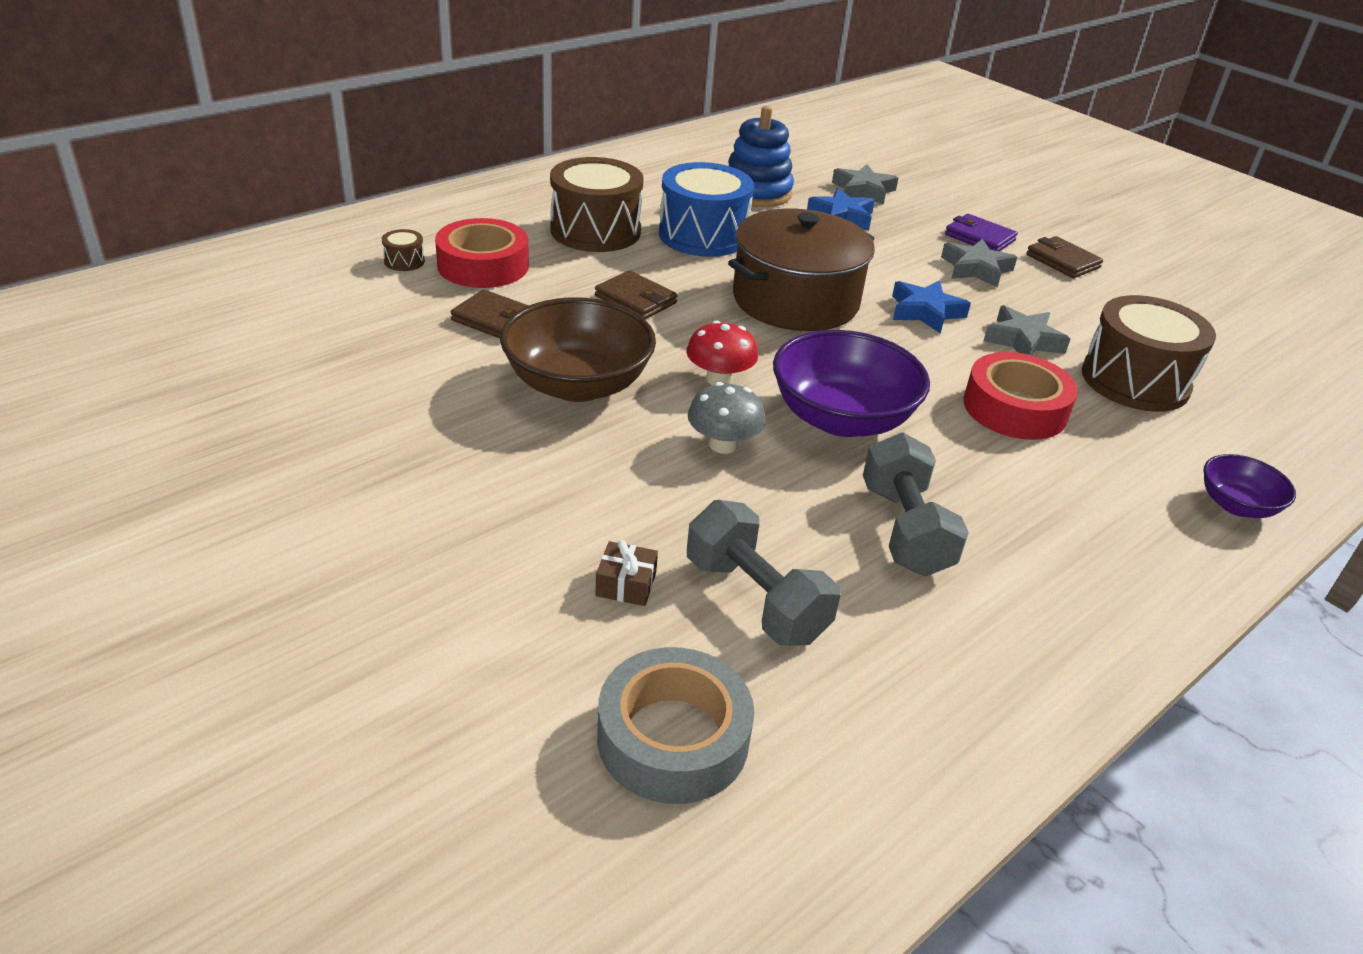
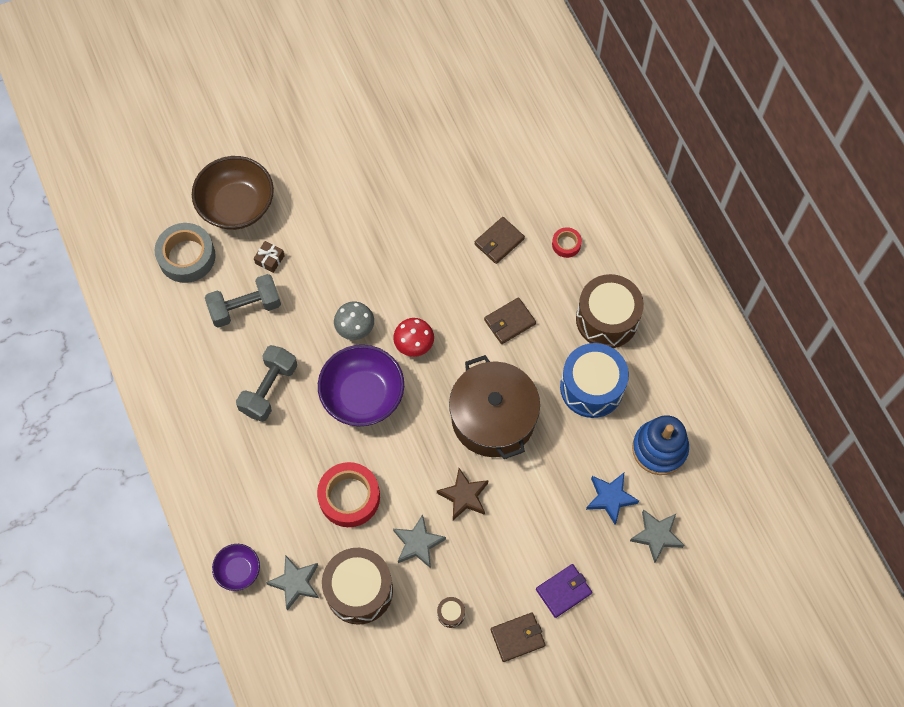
camera: 110 degrees right, 30 degrees up
(404, 261) = (577, 202): brown drum -> brown drum (451, 614)
(483, 265) = (566, 244): red tape -> red tape, size x0.51
(577, 384) = (424, 271): brown bowl -> brown bowl (237, 205)
(905, 530) = (269, 389): grey dumbbell -> grey dumbbell turned 75 degrees counterclockwise
(925, 312) = (464, 496): blue star -> brown star
(976, 269) = (516, 562): grey star -> grey star (295, 583)

